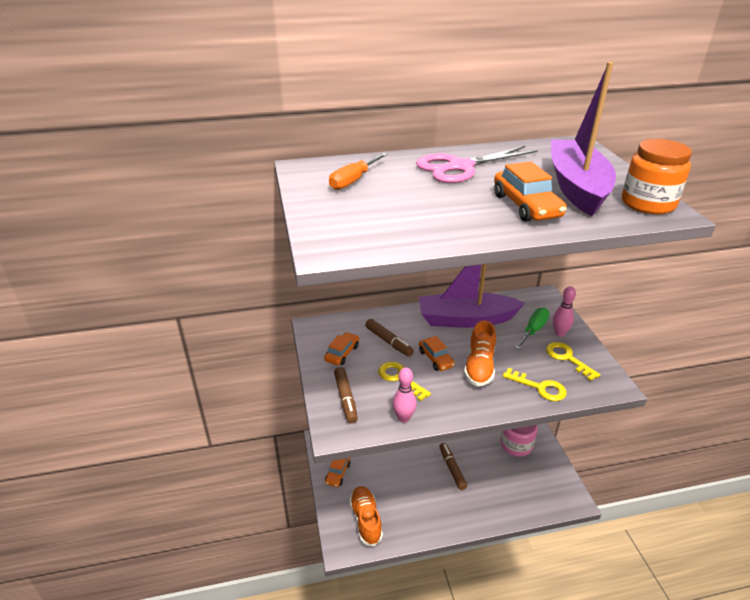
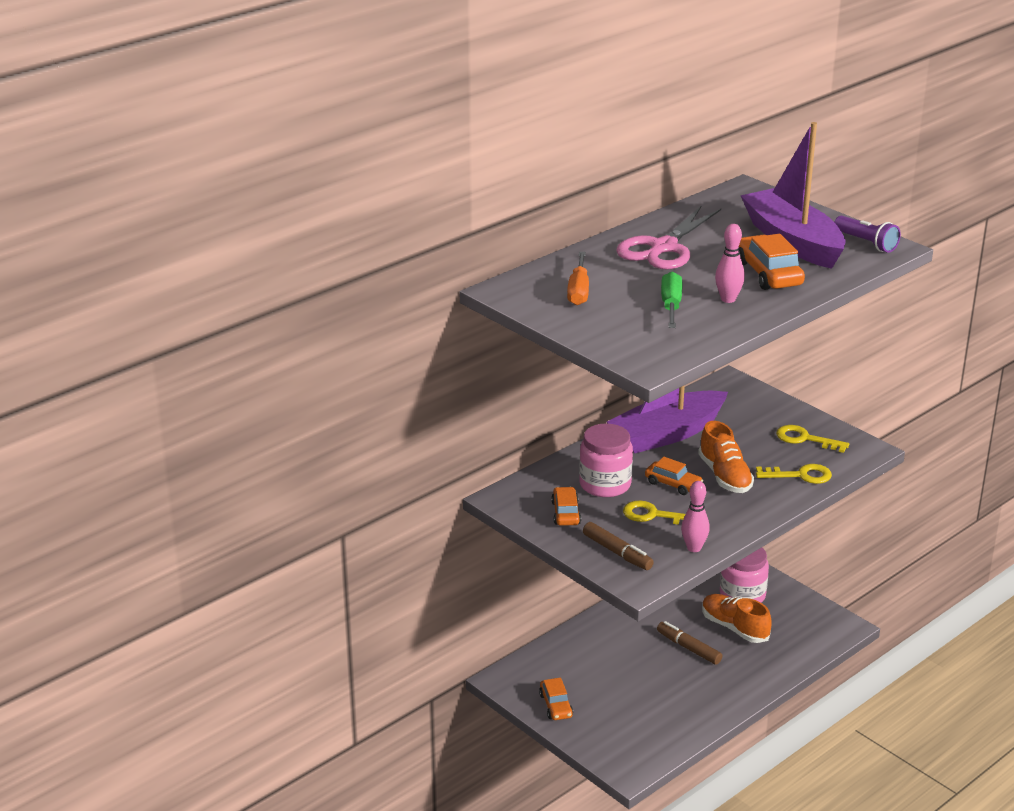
camera: 30 degrees left, 5 degrees down
(366, 520) = (632, 736): orange shoe -> orange shoe (734, 628)
(388, 341) = (605, 484): brown marker -> pink jar
(526, 206) = (768, 274): orange car -> orange car turned 150 degrees counterclockwise
(533, 330) = (749, 422): green screwdriver -> green screwdriver (671, 306)
(559, 333) = (778, 416): pink bowling pin -> pink bowling pin (728, 299)
(648, 204) = (866, 243): orange jar -> purple flashlight

